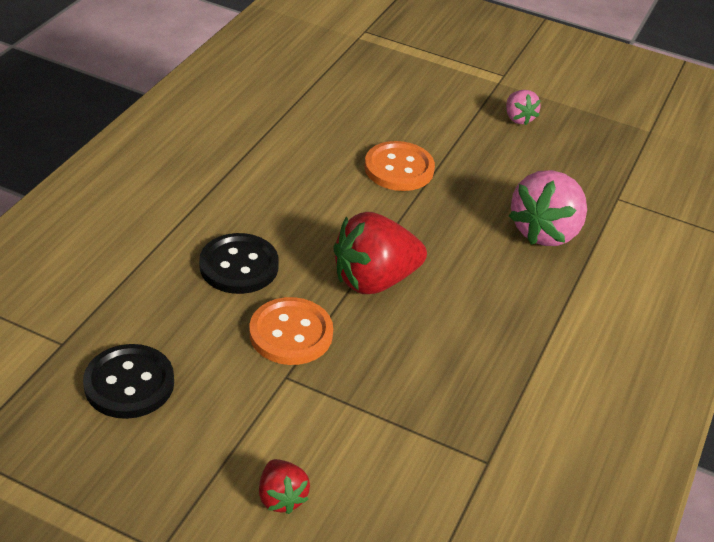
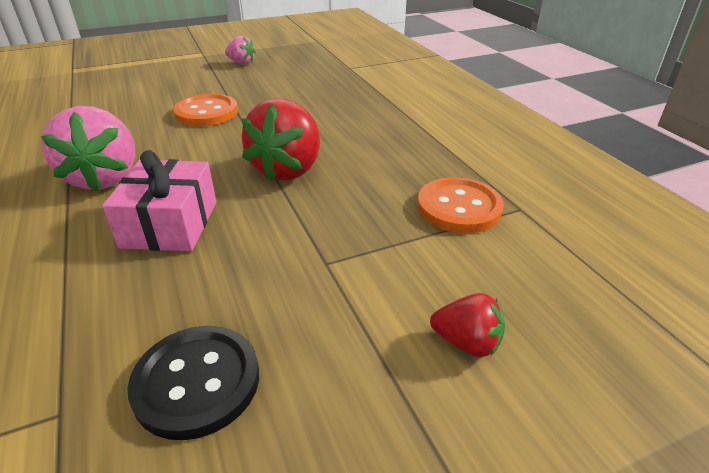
camera: 45 degrees left, 5 degrees down
(239, 266) = (170, 224): black button -> pink gift
(291, 333) = (283, 235): orange button -> orange button (459, 207)
(545, 231) = (342, 95): pink strawberry -> pink strawberry (104, 178)

